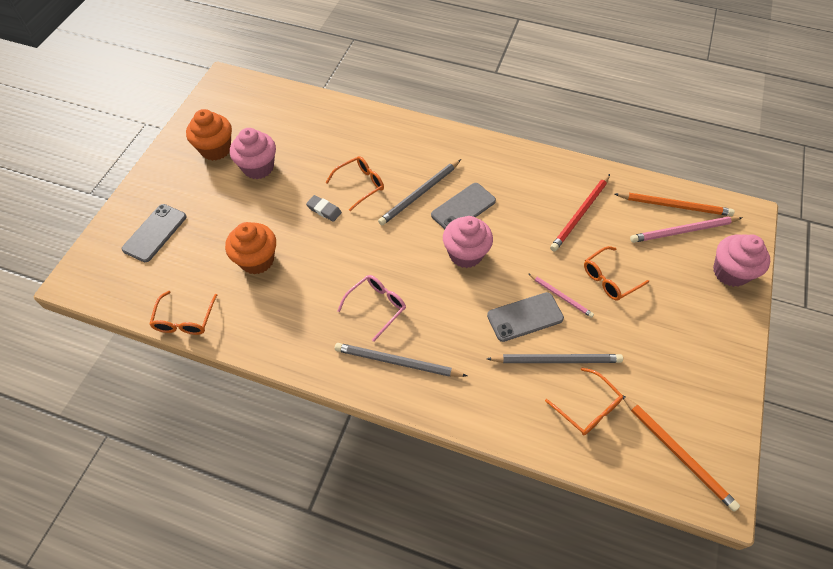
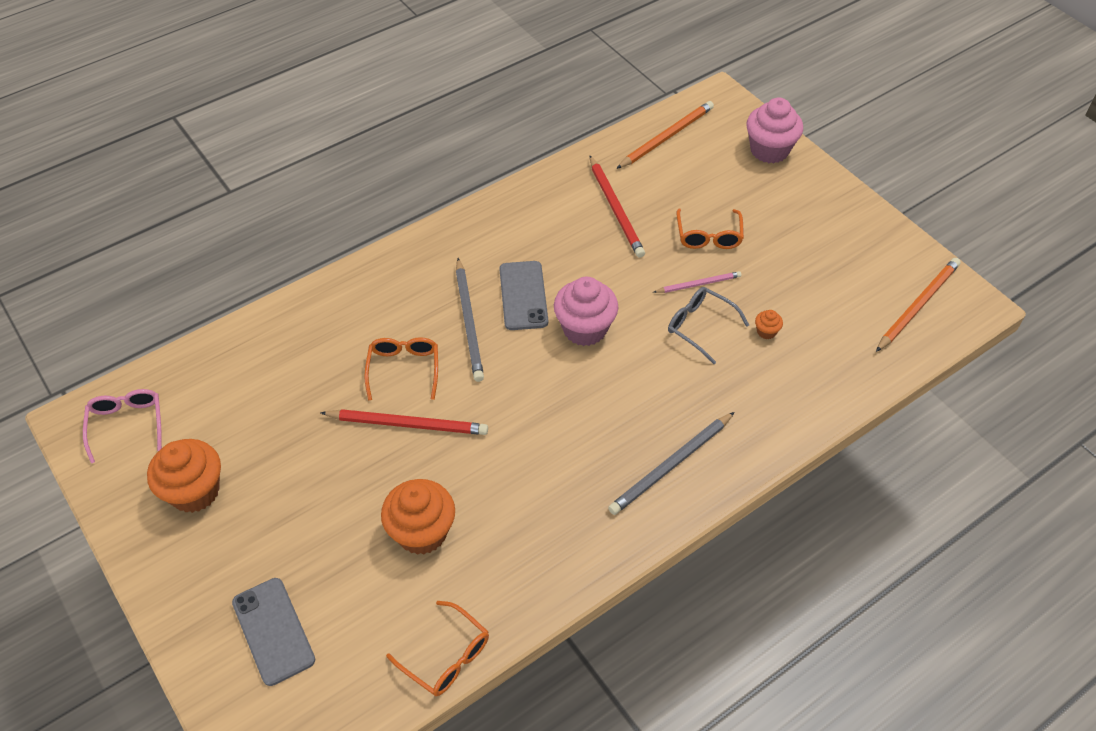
camera: 55 degrees left, 5 degrees down
(258, 167) = (274, 459): pink cupcake -> none
(324, 210) = (408, 424): grey eraser -> red pencil
(377, 306) = (587, 446): pink glasses -> pink glasses (127, 424)
(525, 317) = (700, 326): grey phone -> grey glasses
(556, 360) = (766, 332): grey pencil -> orange cupcake
(588, 408) = (833, 340): orange glasses -> none
(677, 453) = (918, 305): orange pencil -> orange pencil turned 45 degrees counterclockwise
(683, 231) = (700, 150): pink pencil -> none

